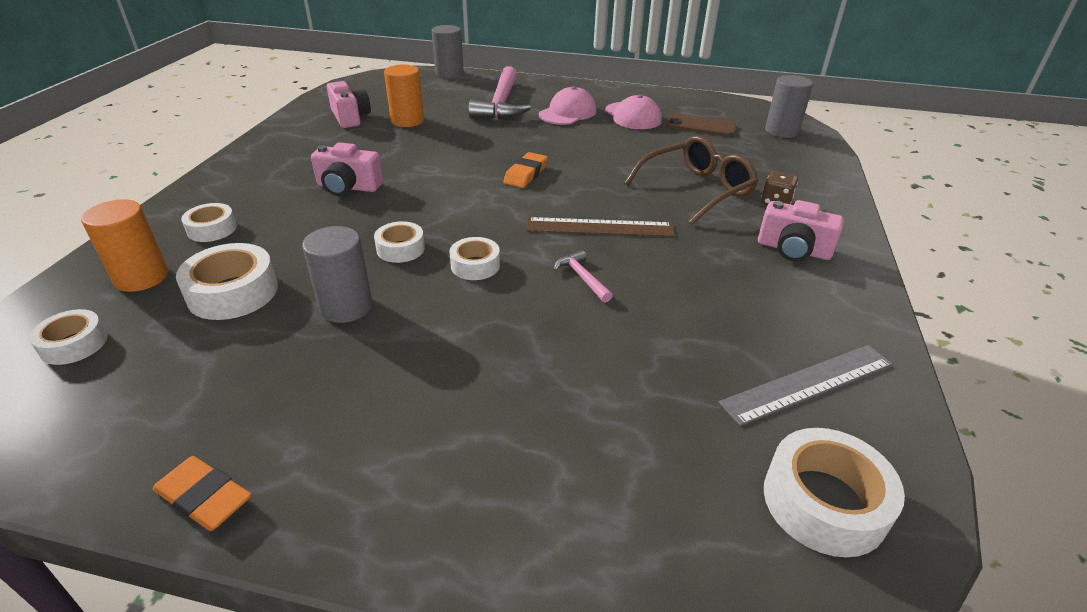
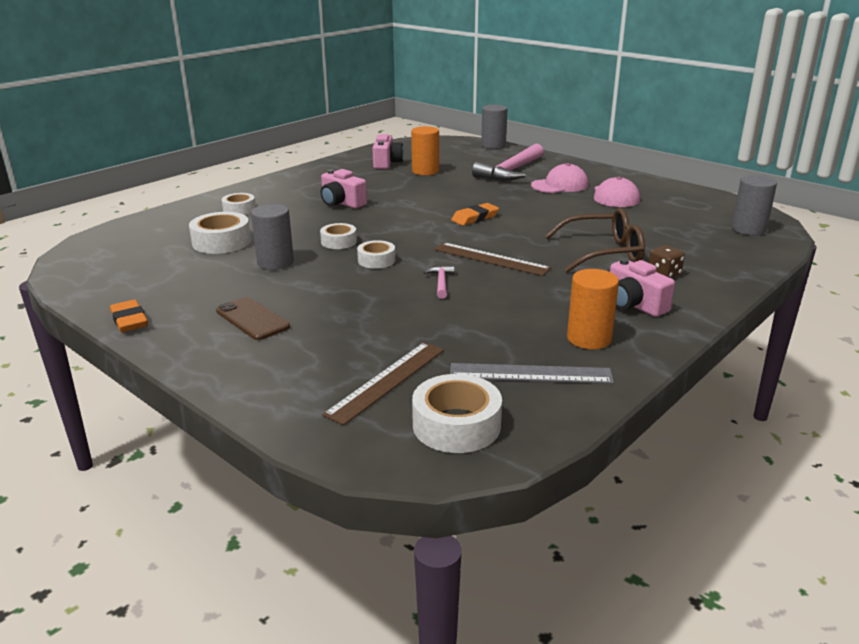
camera: 30 degrees right, 10 degrees down
(74, 344) = (126, 246): white tape -> none
(142, 277) = (182, 224): orange cylinder -> orange cylinder (589, 339)
(678, 462) = (387, 381): none -> brown ruler
(700, 126) = (671, 212): brown phone -> brown phone (252, 319)

